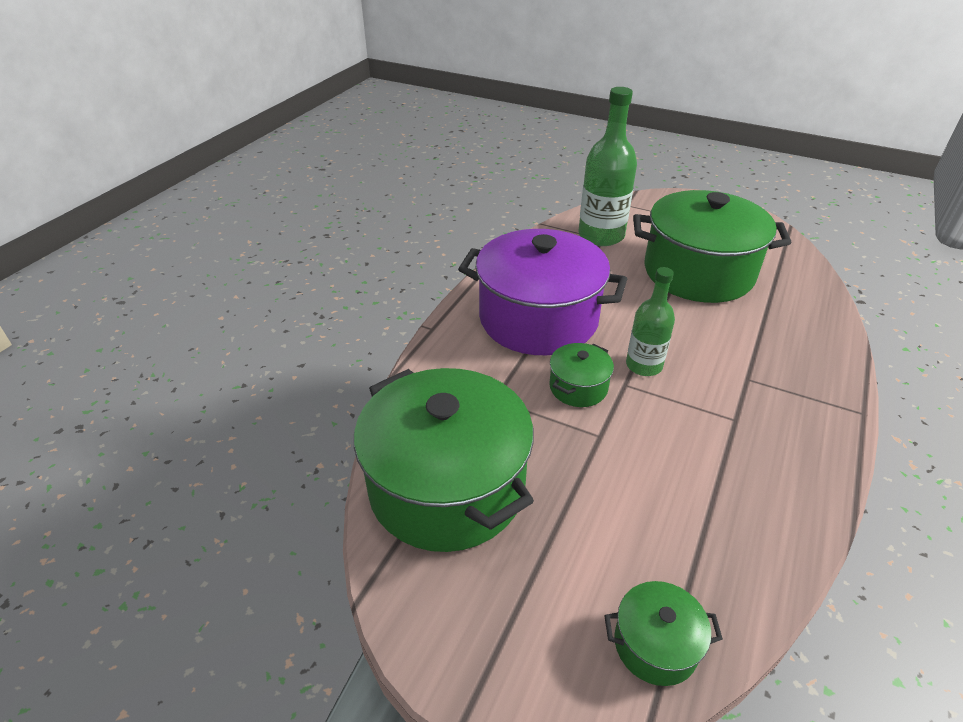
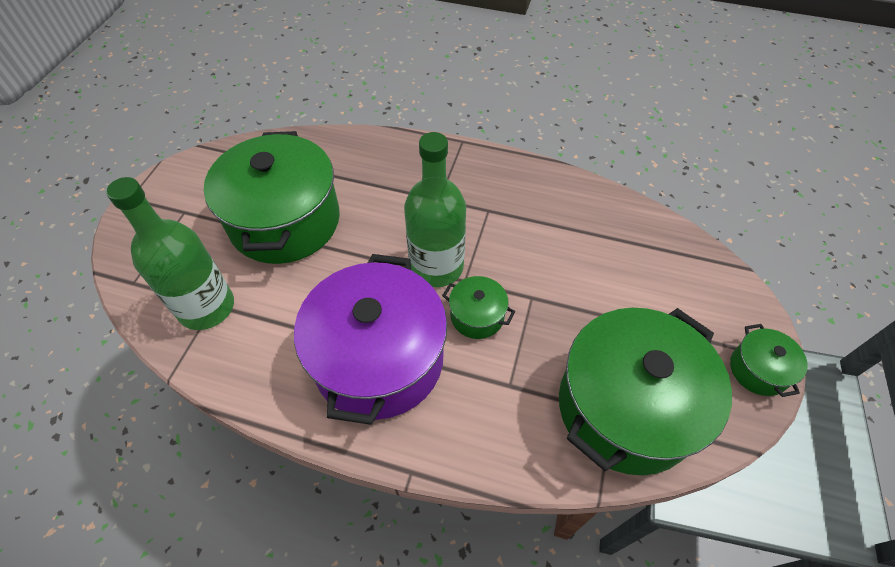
camera: 100 degrees left, 15 degrees up
(644, 365) = (436, 267): green bottle -> green bottle, size x1.62
(655, 645) = (693, 263): green pot -> green pot (758, 370)

